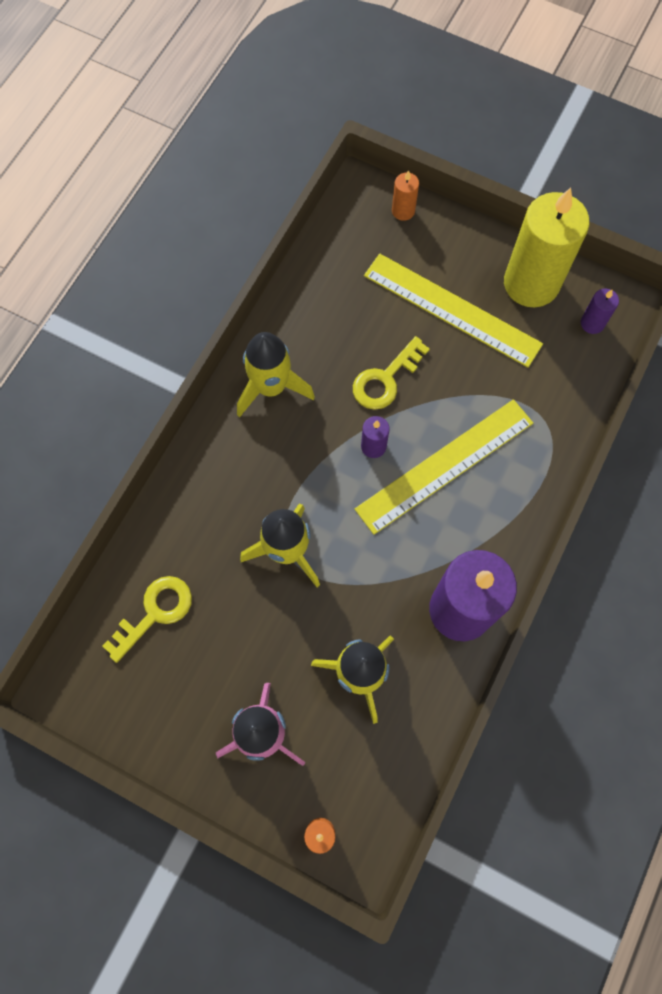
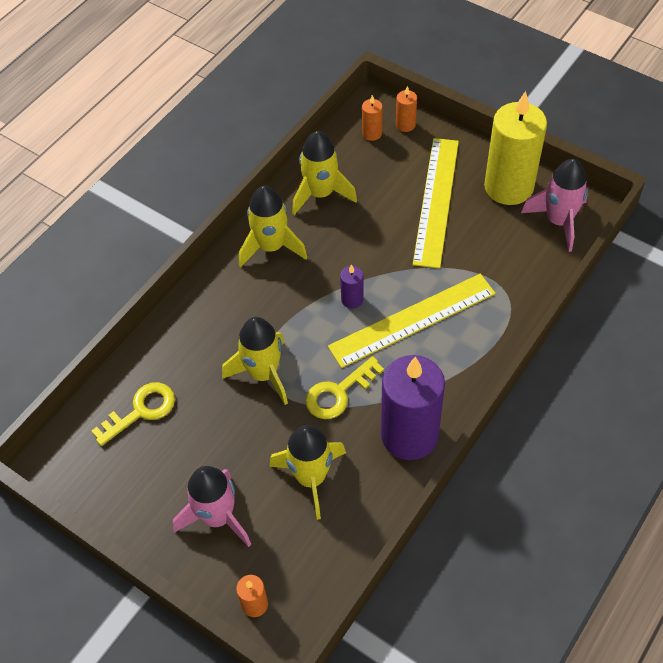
camera: 10 degrees right, 15 degrees down
(318, 312) = (321, 194): none -> yellow rocket
(366, 226) = (372, 133): none -> orange candle
(385, 379) = (370, 249): yellow key -> yellow key (338, 393)
(452, 309) = (436, 201): yellow ruler -> yellow ruler turned 60 degrees clockwise
(592, 323) = (558, 221): purple candle -> pink rocket

